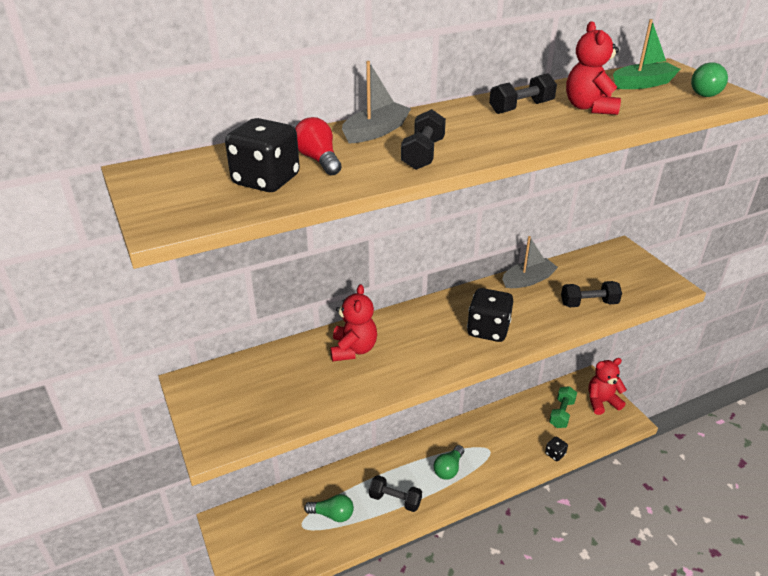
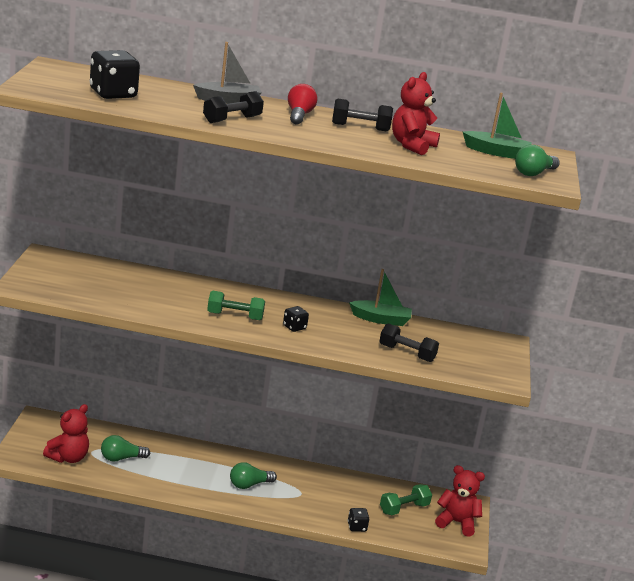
camera: 30 degrees right, 10 degrees down
(318, 160) = (162, 98): red light bulb -> red light bulb (299, 115)
(332, 514) = (121, 458): green light bulb -> green light bulb turned 120 degrees clockwise
(353, 349) = (176, 290): red teddy bear -> red teddy bear (68, 457)
(395, 500) = (180, 477): black dumbbell -> none
(433, 349) = (235, 316): none -> green dumbbell
(488, 330) = (294, 327): black dice -> black dice, size x0.51
(528, 280) = (381, 319): grey boat -> green boat

